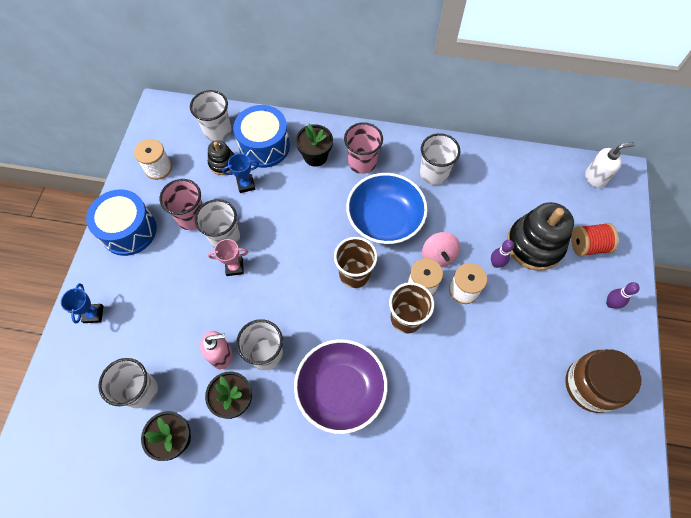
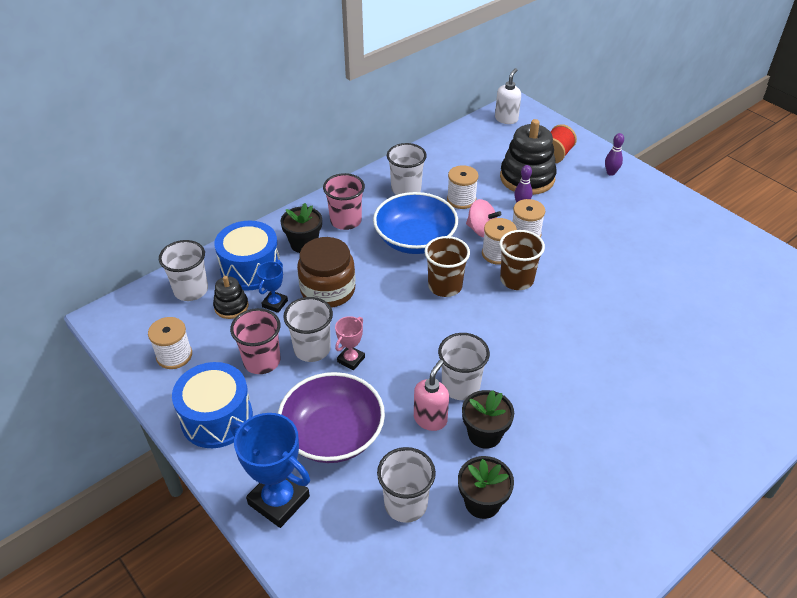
camera: 50 degrees left, 20 degrees down
(93, 314) = (279, 500): blue trophy -> blue trophy, size x1.88
(341, 390) = (542, 356): purple bowl -> purple bowl (333, 434)
(459, 217) = (461, 200): none -> white spool
(591, 385) = (663, 219): brown jar -> brown jar (328, 290)

